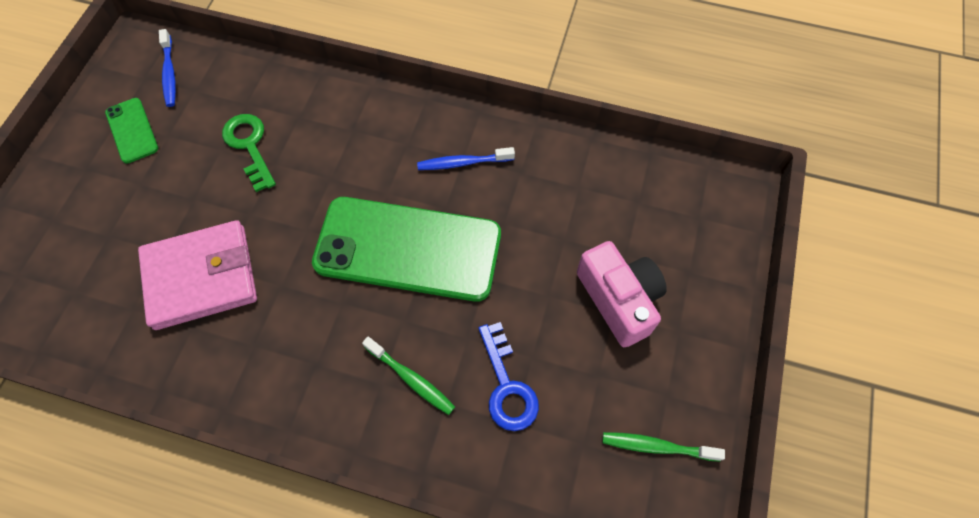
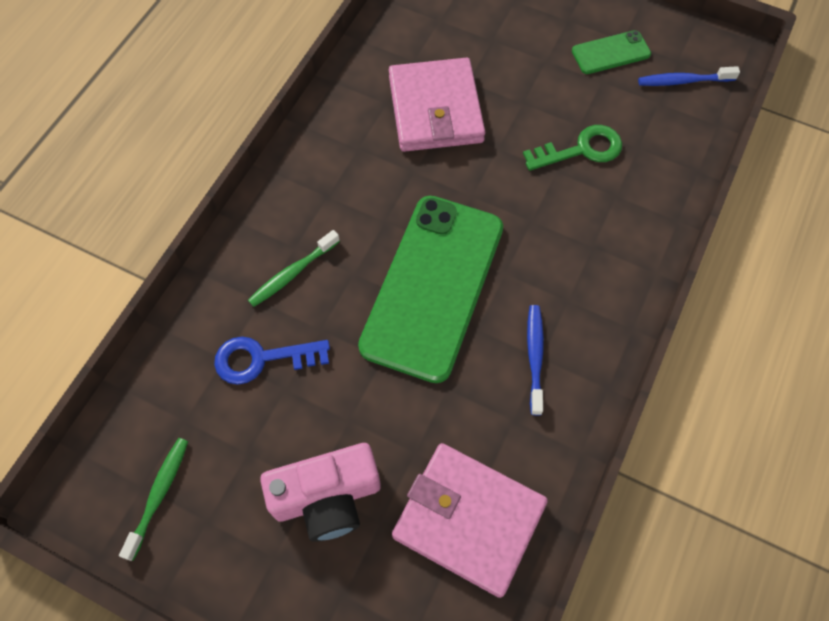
camera: 100 degrees right, 0 degrees up
(607, 193) = (468, 519): none -> pink wallet

